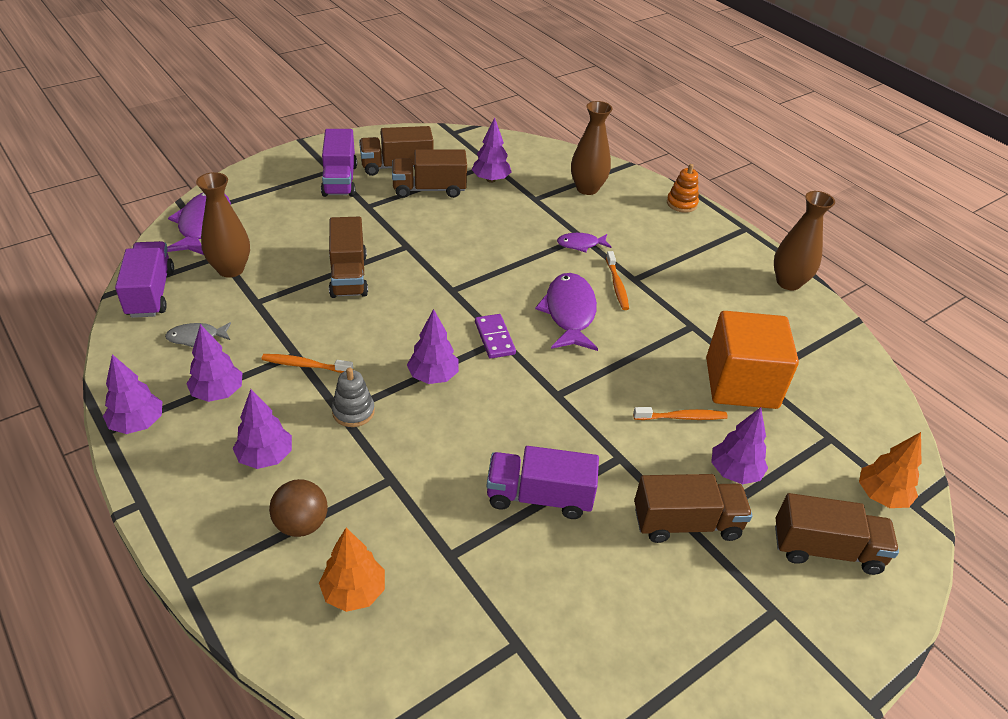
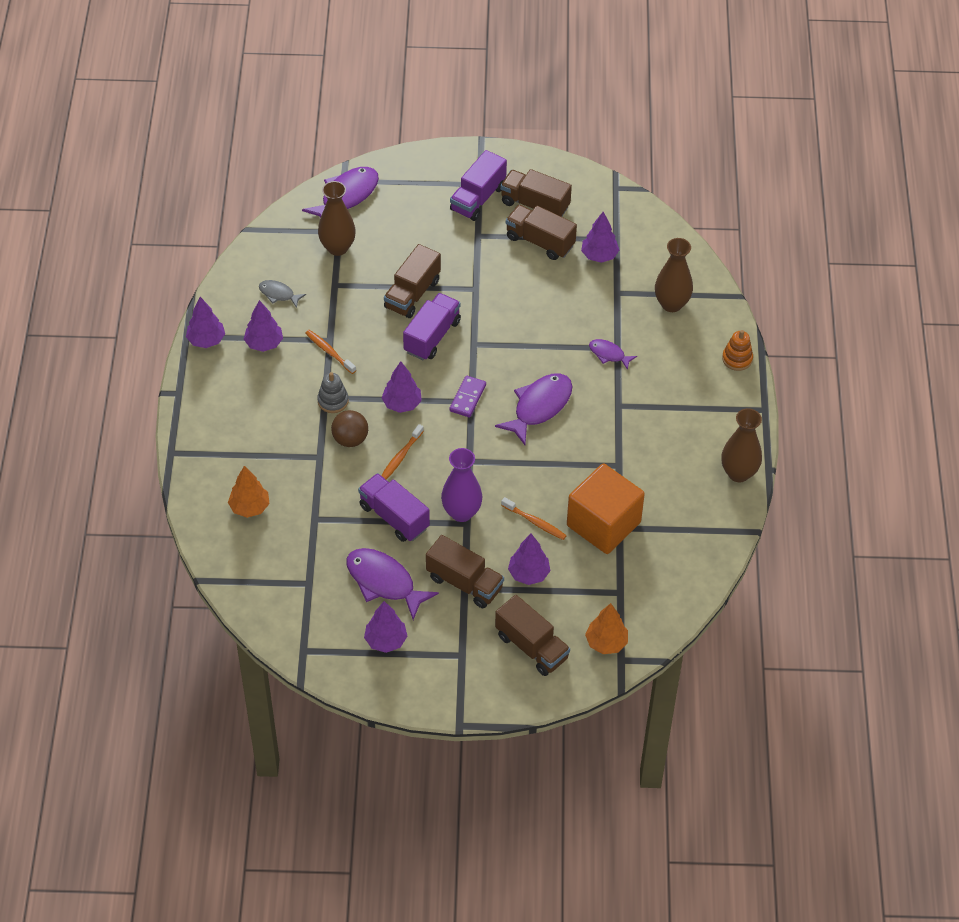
camera: 40 degrees right, 10 degrees up
(150, 293) = (273, 242): purple truck -> purple truck (432, 336)
(265, 457) = (261, 402): purple tree -> purple tree (385, 640)
(301, 524) = (251, 454): brown ball -> brown ball (350, 439)
(603, 449) = (461, 512): none -> purple vase
(603, 581) = (384, 582): none -> purple fish
(617, 285) = (598, 404): orange toothbrush -> orange toothbrush (401, 456)

